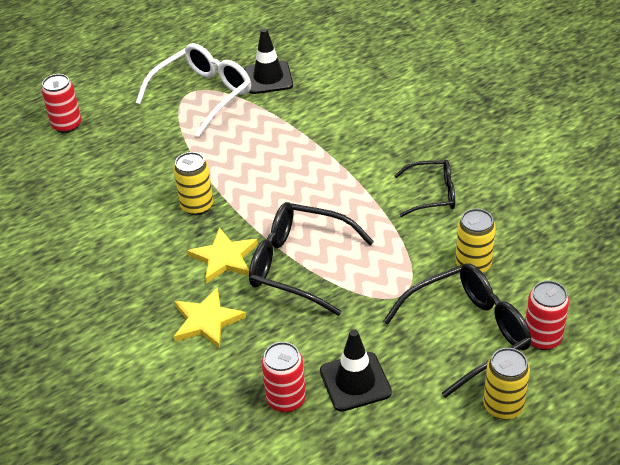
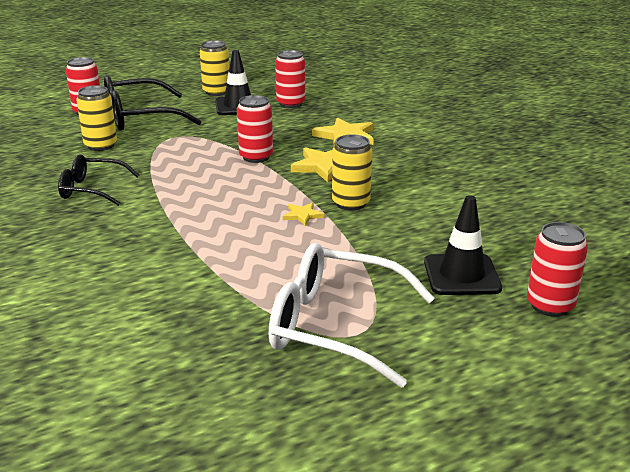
camera: 175 degrees left, 15 degrees down
(203, 95) = (334, 326): white glasses -> white glasses turned 60 degrees clockwise
(236, 186) = (302, 215): none -> yellow star
(268, 78) = (220, 341): black traffic cone -> black traffic cone (461, 275)
(298, 265) = (256, 157): black glasses -> red can
(503, 406) = (145, 93): yellow can -> yellow can (216, 92)

